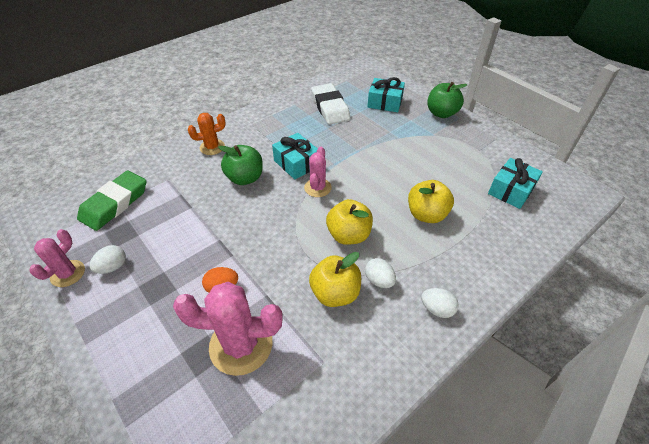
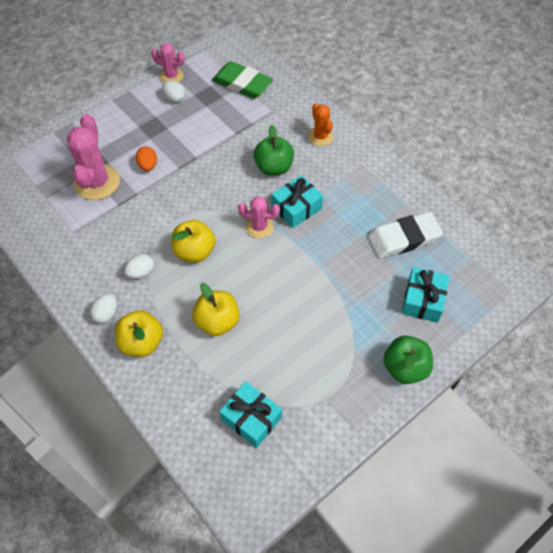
camera: 90 degrees right, 10 degrees up
(335, 293) = (133, 240): yellow apple -> yellow apple (142, 342)

